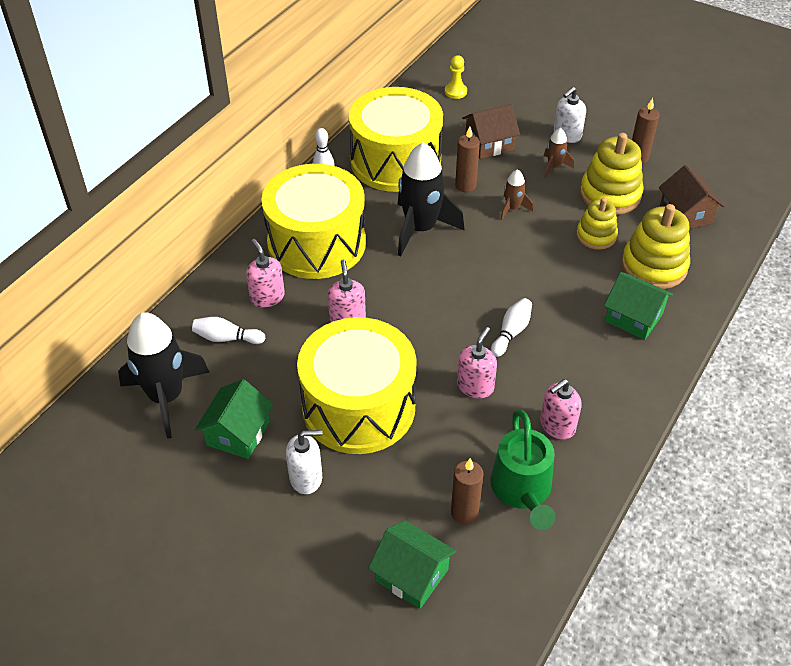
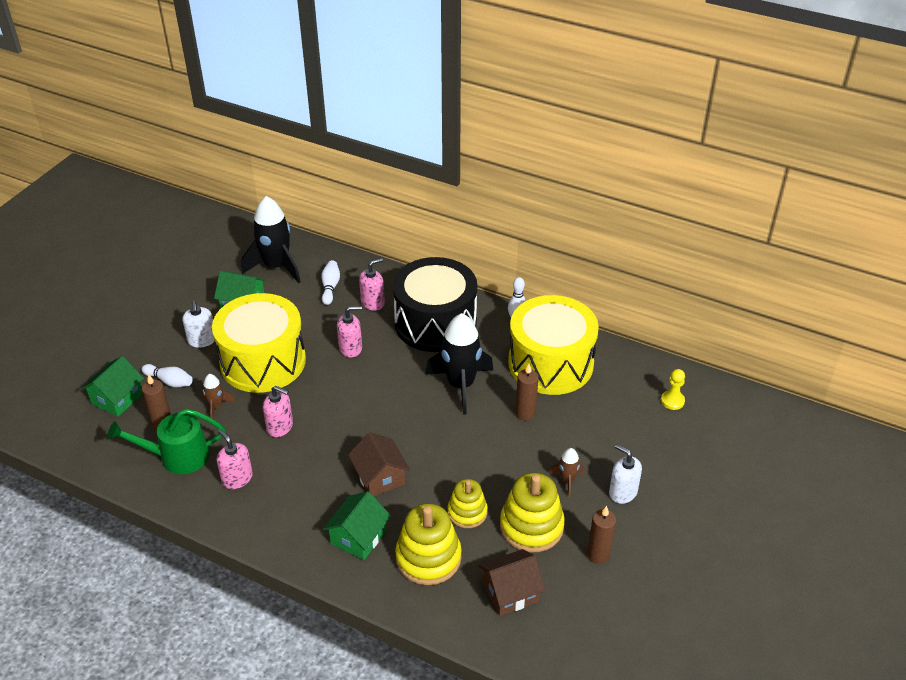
camera: 85 degrees right, 5 degrees down
(316, 243) = (435, 323): yellow drum -> black drum
(489, 144) = (592, 429): brown house -> brown house (379, 477)
(511, 332) = (338, 448): white bowling pin -> white bowling pin (170, 381)
(512, 208) = (497, 448): brown rocket -> brown rocket (216, 406)

